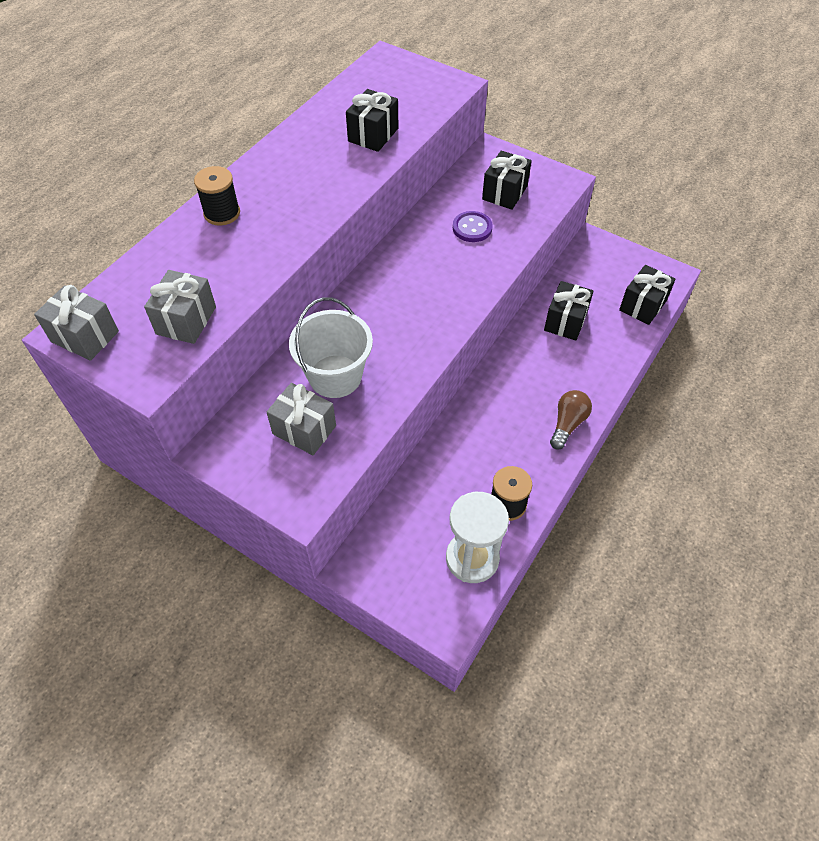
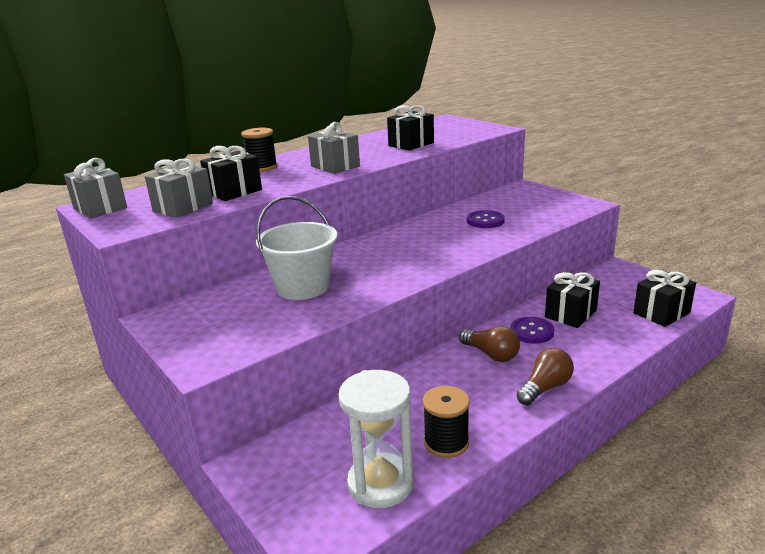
camera: 20 degrees right, 30 degrees down
(304, 430) = (248, 315): grey gift -> grey gift (335, 166)
(504, 193) = (526, 206): black gift -> black gift (234, 192)
(511, 391) = (491, 354): none -> brown light bulb
(537, 353) = (531, 332): none -> purple button

